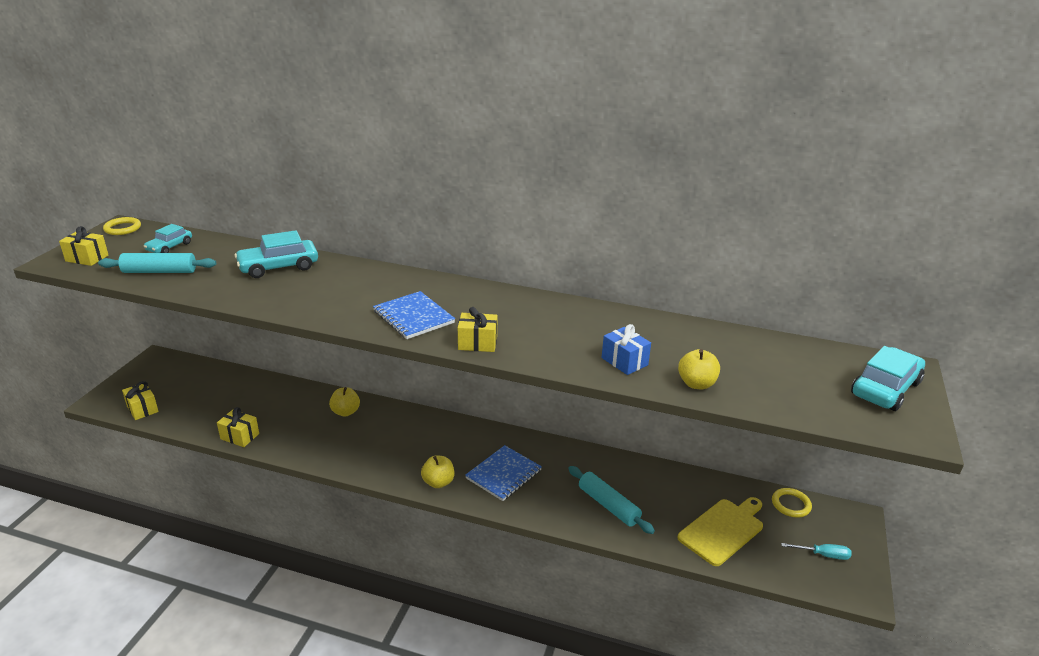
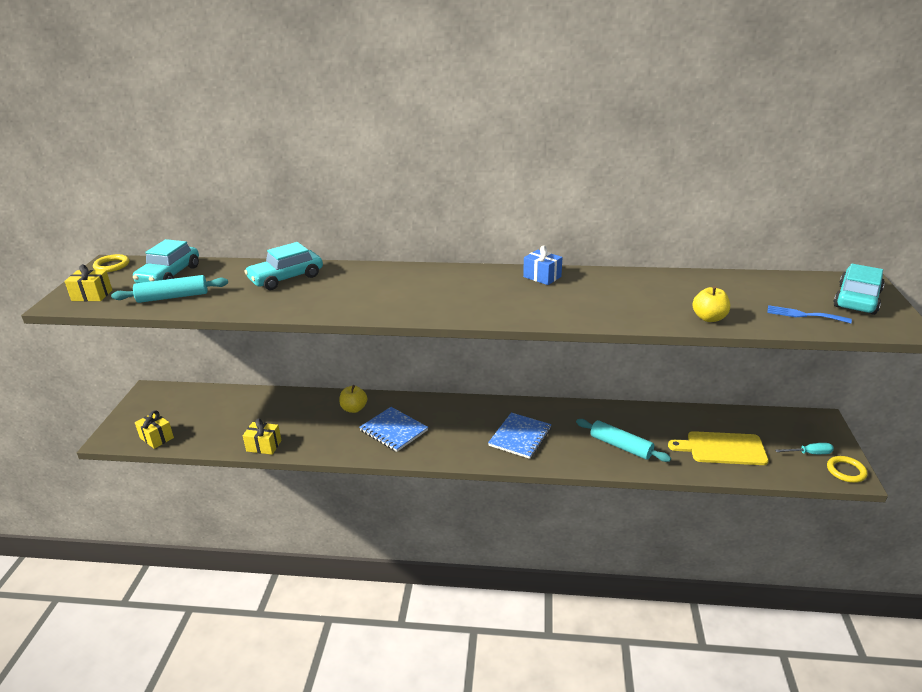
camera: 10 degrees left, 0 degrees up
(170, 247) = (169, 275): turquoise car -> turquoise car, size x1.60
(413, 317) = (436, 301): blue notebook -> blue notebook (393, 430)
(438, 482) = (466, 453): yellow apple -> none
(477, 343) = (506, 314): yellow gift -> none
(624, 361) = (640, 310): blue gift -> blue gift (542, 277)
(722, 530) = (722, 448): yellow cutting board -> yellow cutting board turned 120 degrees counterclockwise
(791, 504) = (767, 419): yellow ring -> yellow ring (846, 471)
(809, 398) = (803, 315): none -> blue fork

